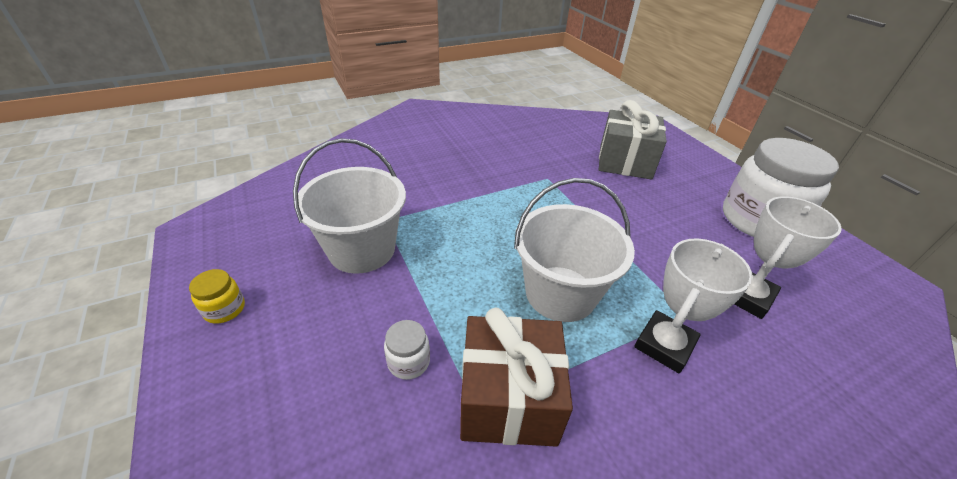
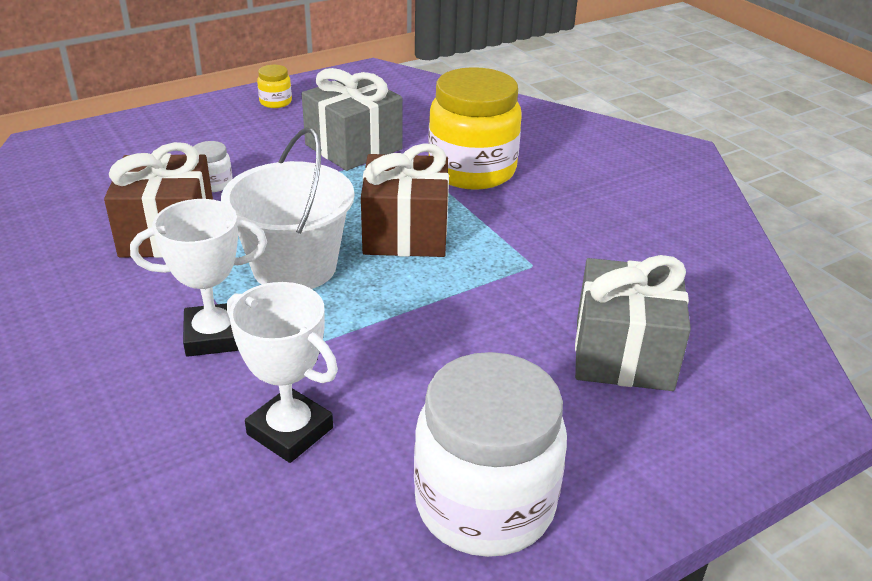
camera: 85 degrees right, 5 degrees down
(362, 249) = (353, 147): white bucket -> grey gift
(423, 188) = (472, 170): none -> yellow jar
(510, 228) = (405, 233): none -> brown gift
(664, 345) = (214, 336): white trophy -> white trophy turned 45 degrees counterclockwise

